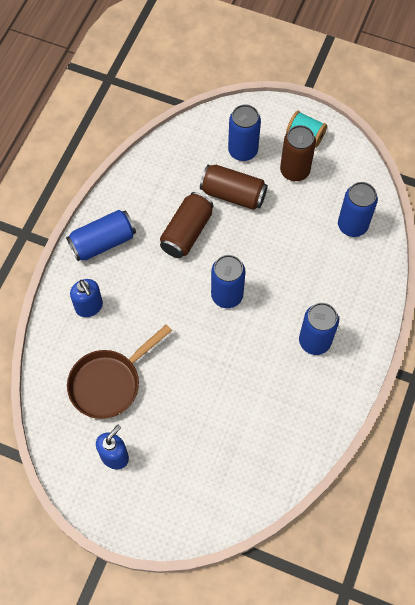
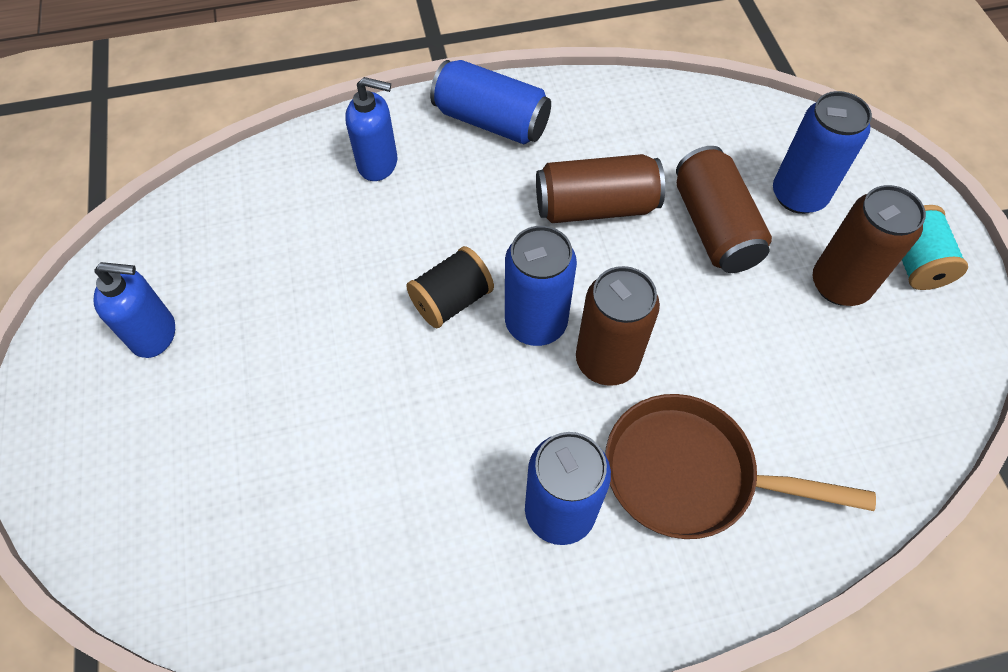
camera: 55 degrees right, 5 degrees down
(89, 307) = (378, 164): blue soap dispenser -> blue soap dispenser turned 105 degrees counterclockwise
(109, 383) = (273, 257): brown pan -> brown pan (690, 474)
(191, 321) = (452, 300): none -> black spool
(264, 280) = (607, 360): none -> brown can
(352, 225) = (832, 436): blue can -> none

